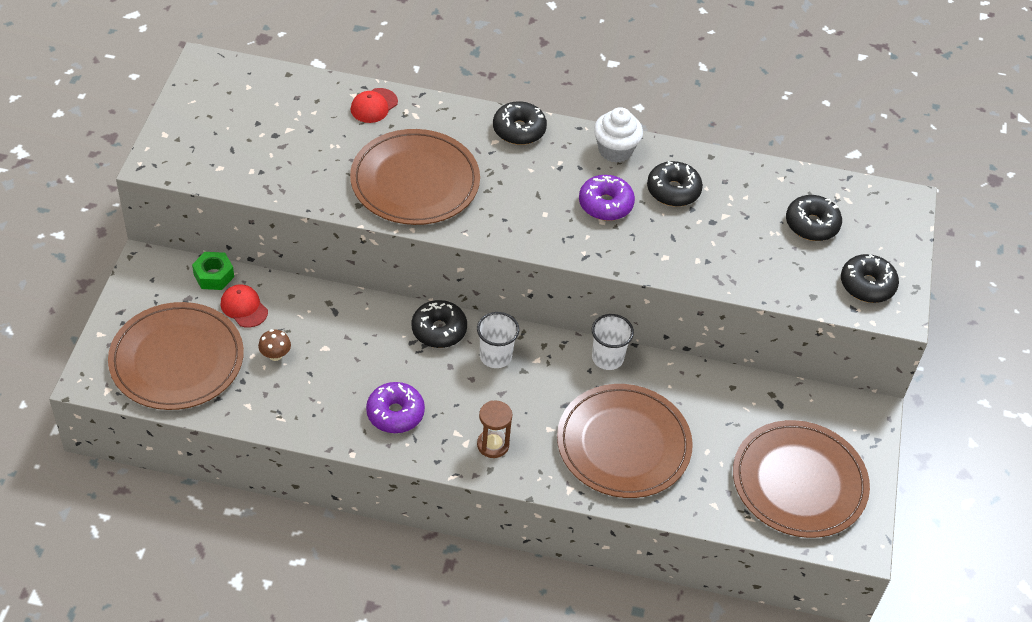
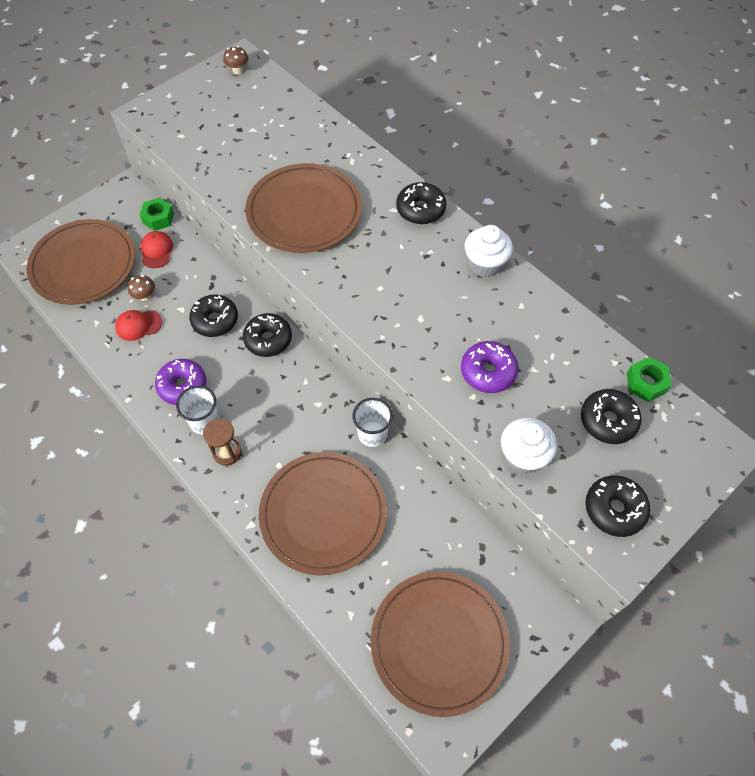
camera: 40 degrees right, 10 degrees up
(214, 78) = (238, 70): none -> brown mushroom
(374, 106) = (328, 139): red cap -> red cap (138, 325)
(495, 356) = (290, 383): white cup -> white cup (205, 422)
(605, 204) = (436, 305): purple donut -> purple donut (488, 372)
(673, 191) = (505, 323): black donut -> black donut (215, 320)
(773, 283) = (523, 456): none -> white cupcake
(816, 182) = (646, 383): none -> green nut

